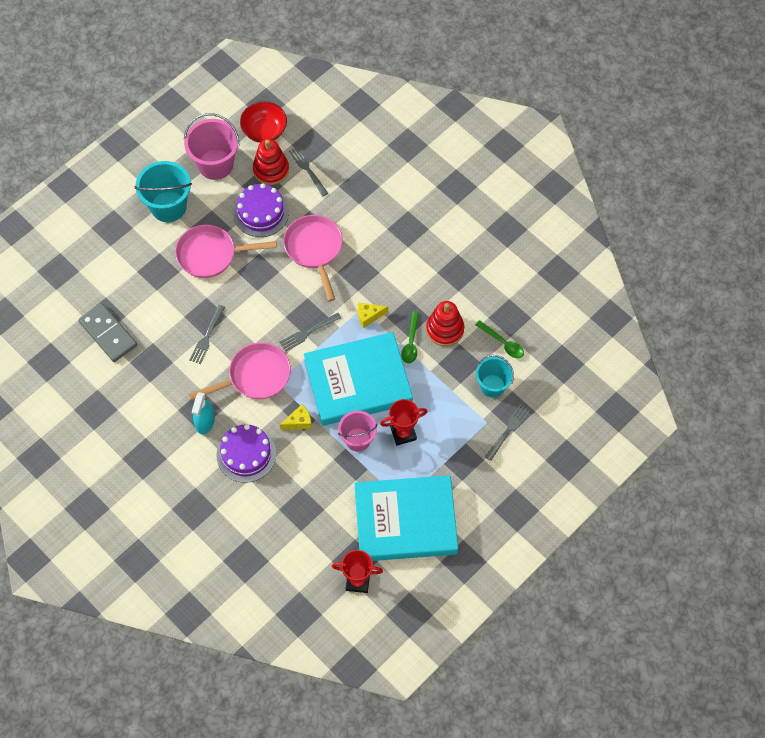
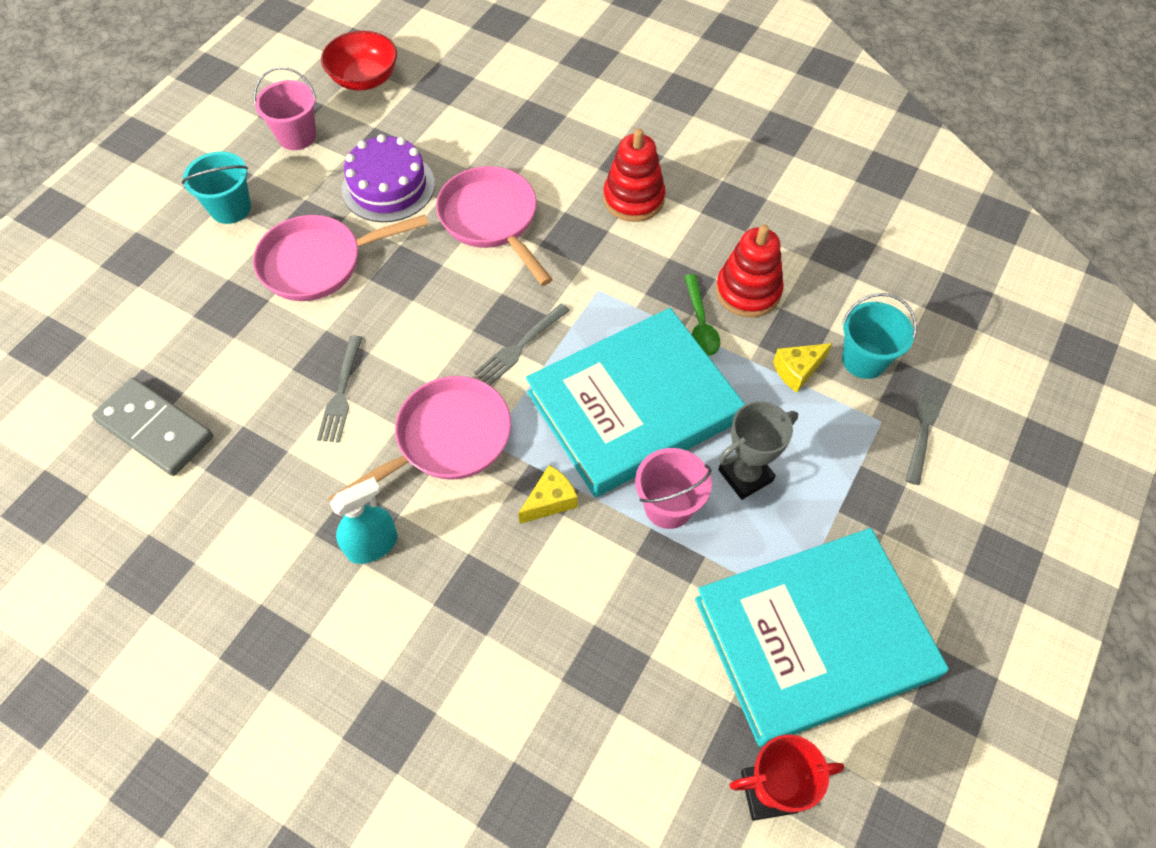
camera: 15 degrees left, 5 degrees down
(168, 206) = (230, 208): turquoise bucket -> turquoise bucket, size x0.66
(205, 422) = (372, 545): turquoise spray bottle -> turquoise spray bottle turned 120 degrees counterclockwise
(215, 164) = (297, 136): pink bucket -> pink bucket, size x0.66
(246, 454) = (467, 586): purple cake -> none
(271, 170) = (388, 127): red stacking toy -> red stacking toy (633, 199)
(308, 169) = (447, 115): grey fork -> none
(369, 316) = (615, 298): yellow cheese -> yellow cheese (797, 371)
(403, 433) = (745, 475): red trophy -> grey trophy
(502, 343) = (850, 291): green spoon -> none

